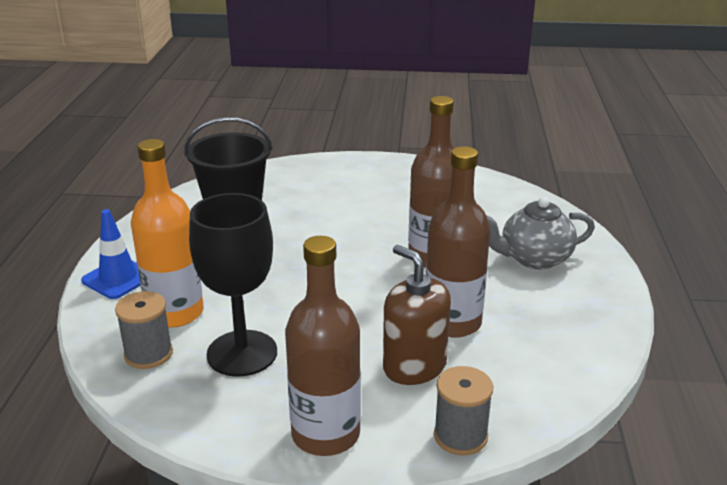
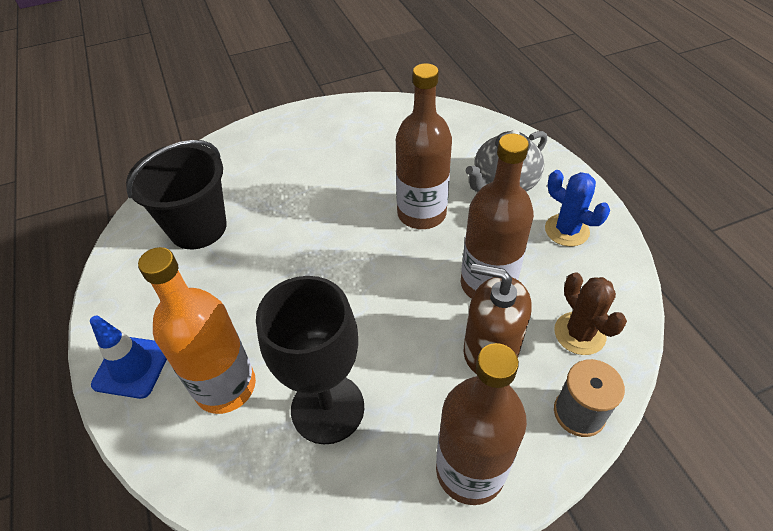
camera: 25 degrees left, 20 degrees up
(148, 354) = (234, 454): grey spool -> none
(512, 384) = (579, 333): none -> brown cactus
(568, 310) = (566, 230): none -> blue cactus

